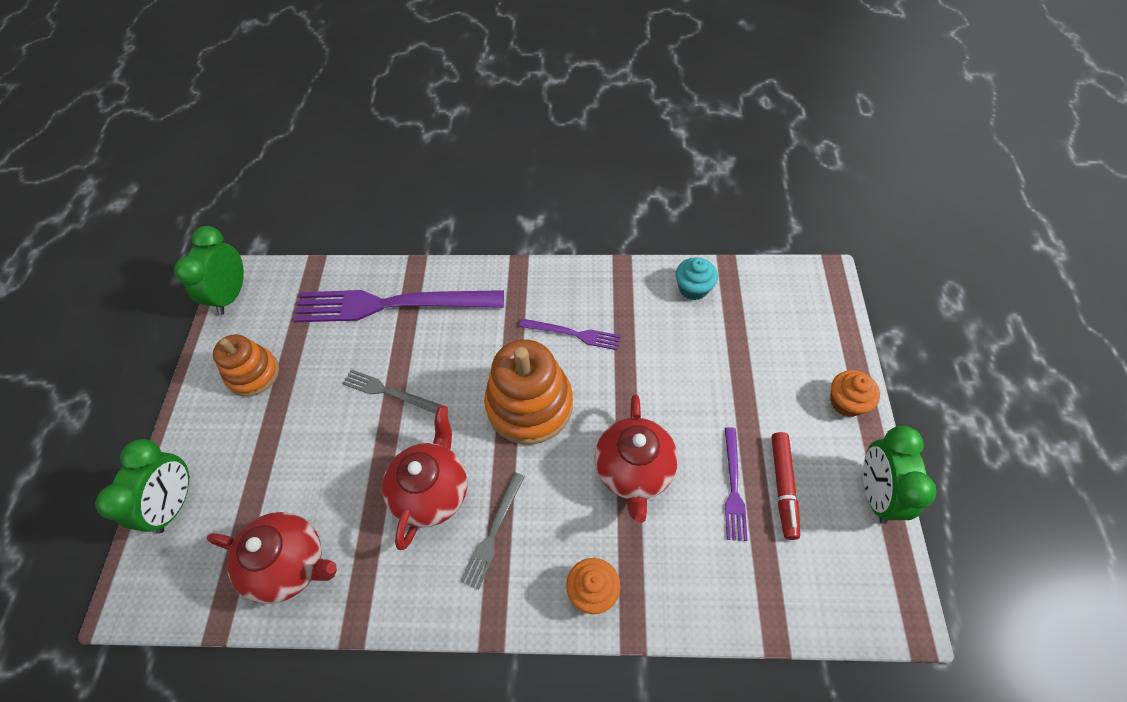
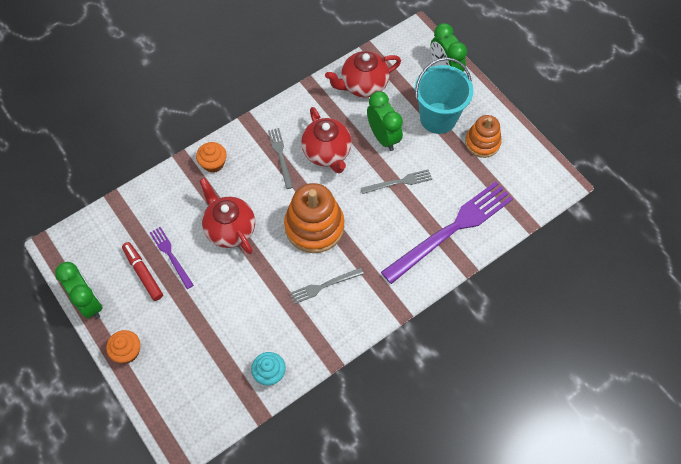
camera: 140 degrees right, 5 degrees up
(231, 295) = (551, 171): green clock -> green clock (383, 137)
(260, 440) = (438, 118): none -> turquoise bucket
(573, 334) = (324, 286): purple fork -> grey fork

